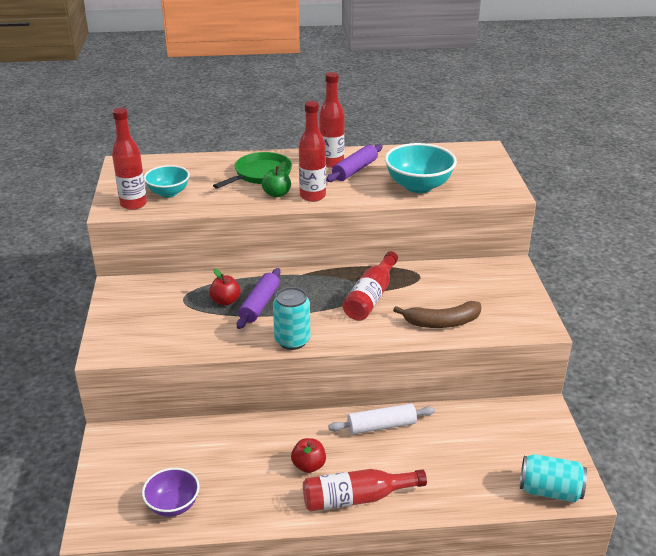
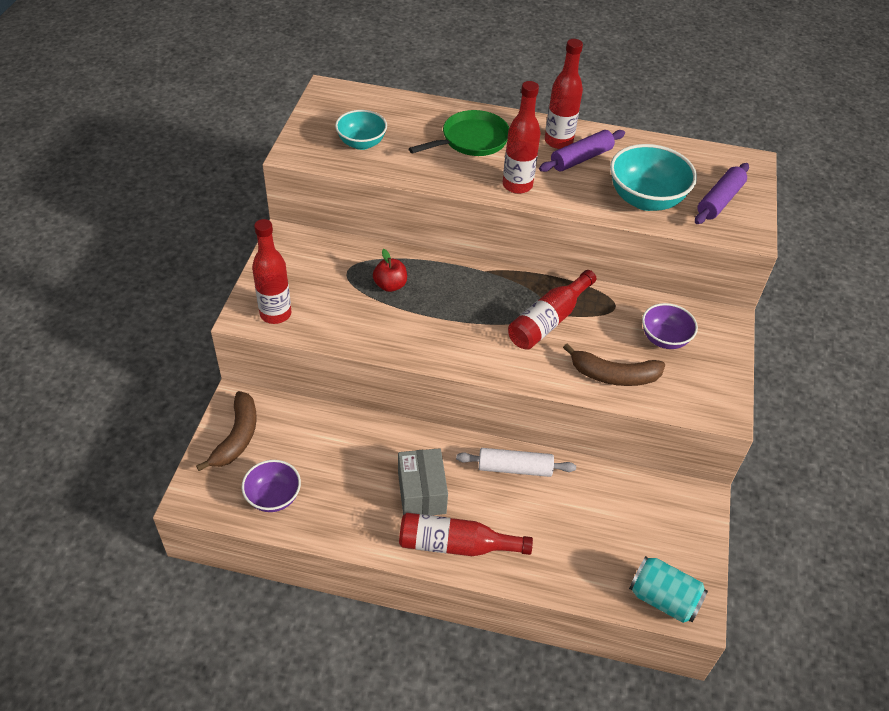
camera: 15 degrees right, 15 degrees up
(119, 465) = (237, 437): none -> brown banana
(133, 204) = (319, 150): red bottle -> red bottle (275, 314)
(259, 305) = (424, 299): purple rolling pin -> purple rolling pin (719, 201)
(276, 194) = (478, 173): green apple -> none
(292, 340) = (441, 355): turquoise can -> none
(309, 466) = (421, 493): red apple -> grey box
(469, 289) = (664, 339): none -> purple bowl

